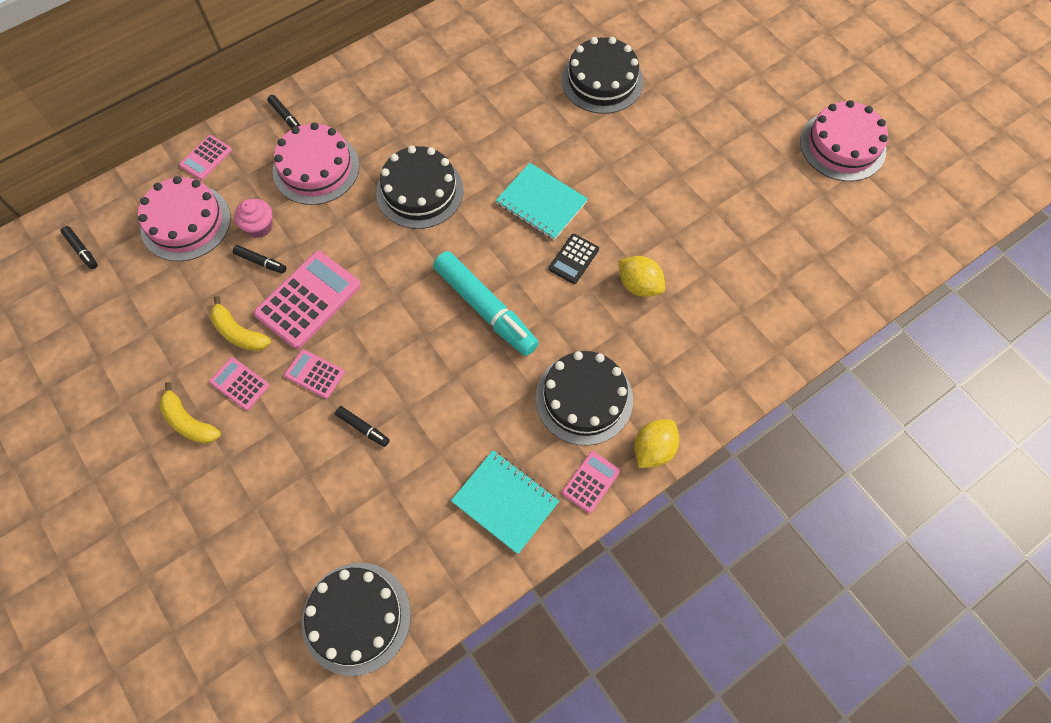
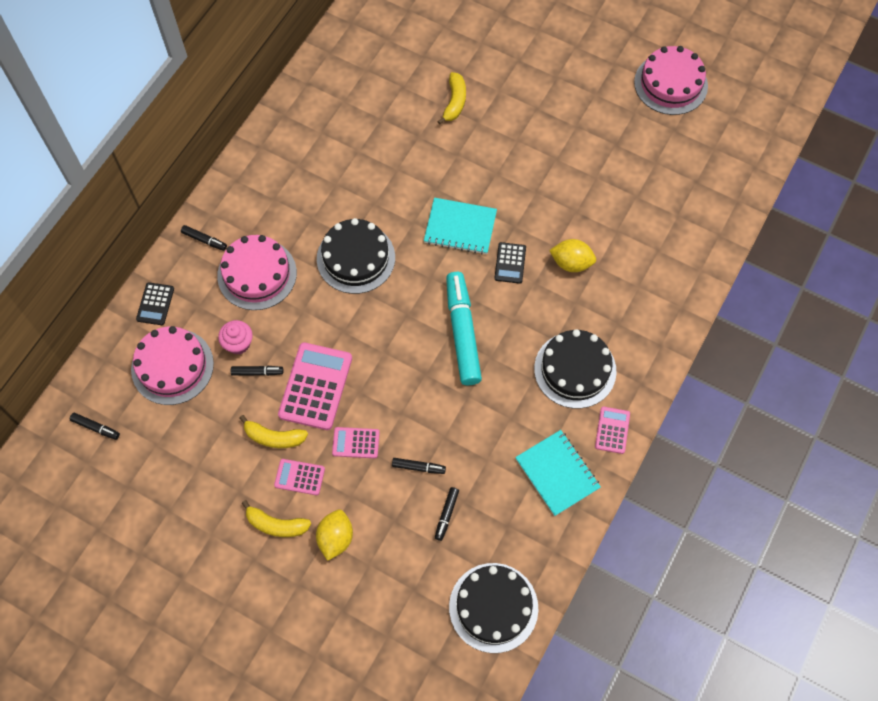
camera: 25 degrees left, 0 degrees up
(206, 158) = (155, 304): pink calculator -> black calculator
(363, 492) = (446, 515): none -> black marker
(485, 308) = (462, 332): turquoise marker -> turquoise marker turned 120 degrees counterclockwise
(505, 502) = (557, 473): turquoise notebook -> turquoise notebook turned 45 degrees clockwise
(602, 81) = (454, 102): black cake -> yellow banana
(653, 449) = (645, 385): yellow lemon -> yellow lemon (335, 538)

